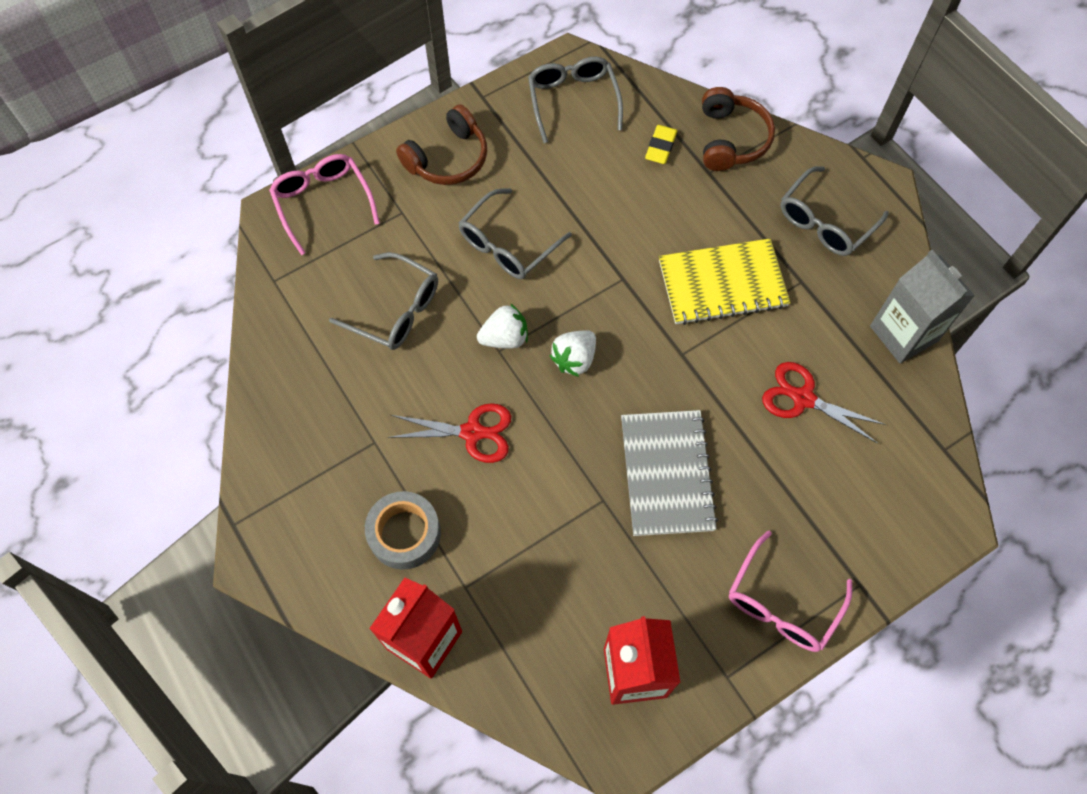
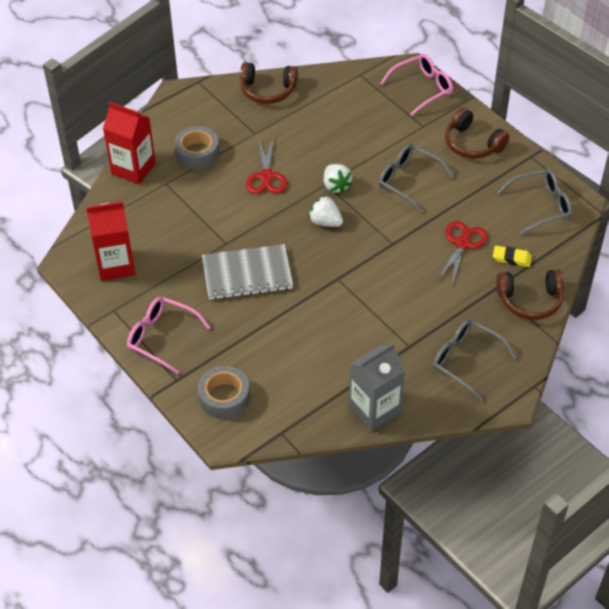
camera: 85 degrees right, 15 degrees down
(280, 416) = (267, 90): none -> brown headphones
(396, 310) = (348, 132): grey glasses -> none
(722, 284) = (398, 299): yellow notebook -> none
(803, 398) = (312, 347): red scissors -> red scissors (462, 244)
(889, 519) = (224, 397): none -> grey tape

